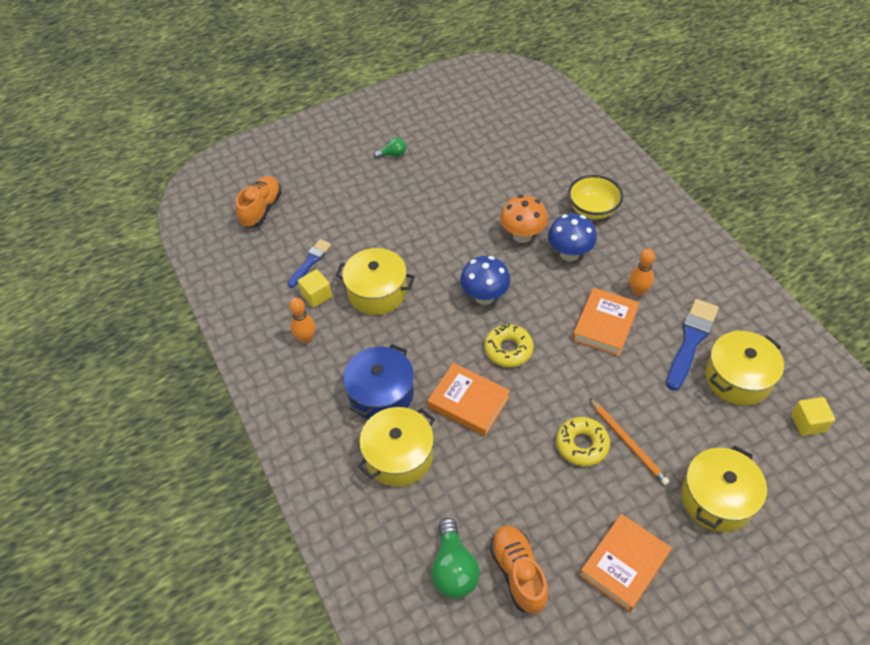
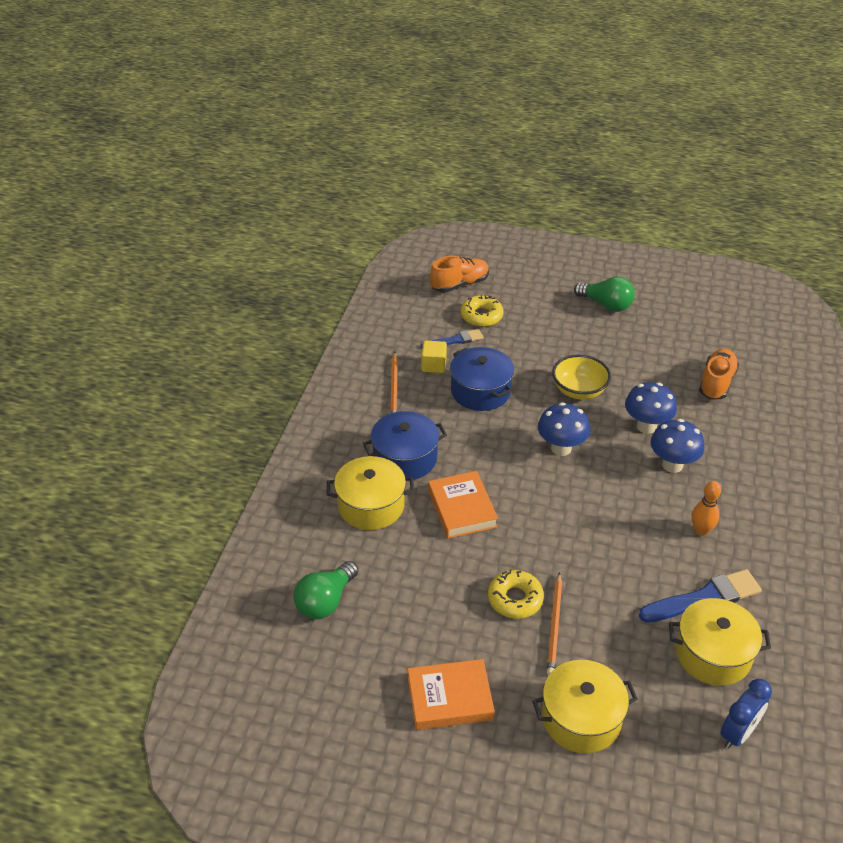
camera: 40 degrees right, 10 degrees down
(306, 338) = (394, 388): orange bowling pin -> orange pencil
(377, 292) = (480, 391): yellow pot -> blue pot
(393, 154) = (606, 305): green light bulb -> green light bulb, size x1.79
(508, 349) = (535, 496): yellow donut -> yellow donut (481, 316)
(518, 573) = (366, 640): orange shoe -> orange shoe (716, 383)
(522, 236) = (646, 426): orange mushroom -> blue mushroom
(592, 209) = (736, 446): yellow bowl -> yellow bowl (579, 391)
(605, 325) = (639, 534): orange book -> none
(808, 423) = (738, 733): yellow cube -> blue clock

